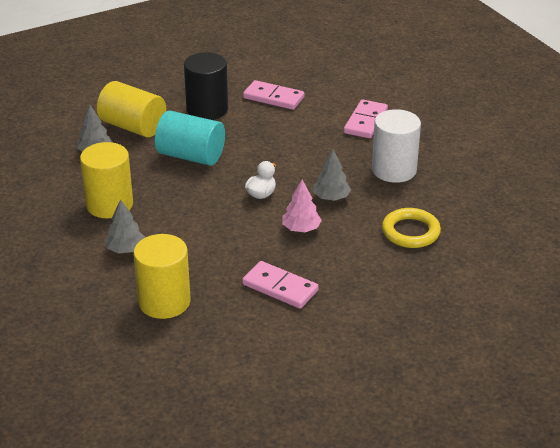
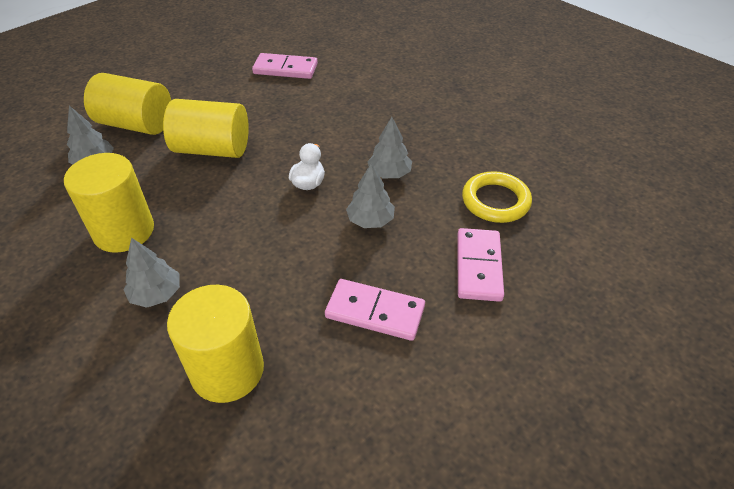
camera: 15 degrees left, 10 degrees up
(191, 156) = (212, 149): turquoise cylinder -> yellow cylinder
(207, 109) = (217, 92): black cylinder -> none
(301, 229) = (370, 220): pink tree -> grey tree
(365, 121) = (390, 80): pink domino -> pink domino (478, 266)
(394, 170) = (443, 129): white cylinder -> none

